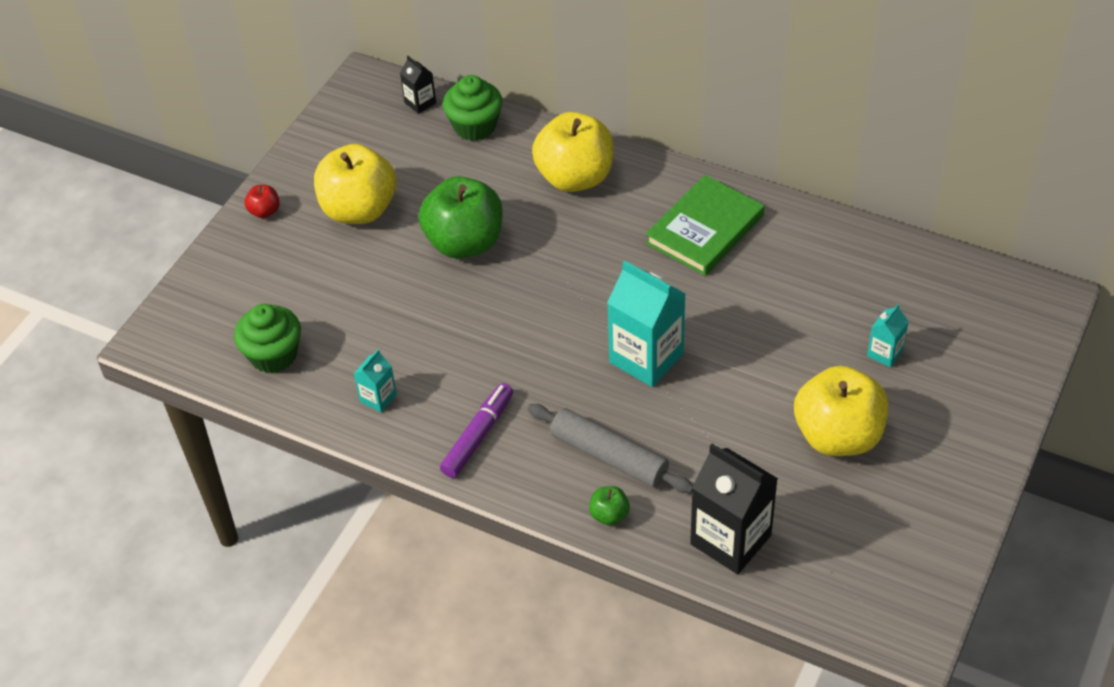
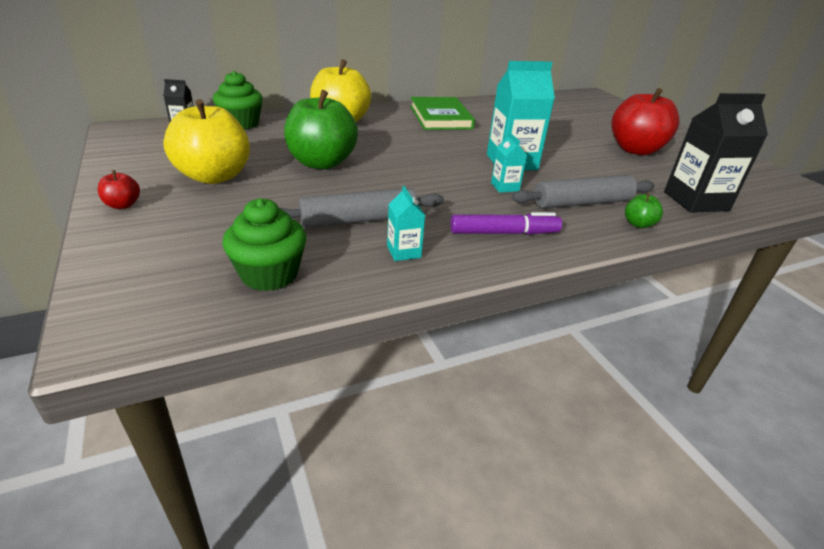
camera: 55 degrees left, 15 degrees down
(394, 341) = (358, 220): none -> grey rolling pin
(478, 436) = (504, 233): purple marker -> purple marker turned 105 degrees clockwise
(838, 436) = (635, 150): yellow apple -> red apple
(885, 353) = (588, 123): turquoise carton -> turquoise carton (505, 187)

